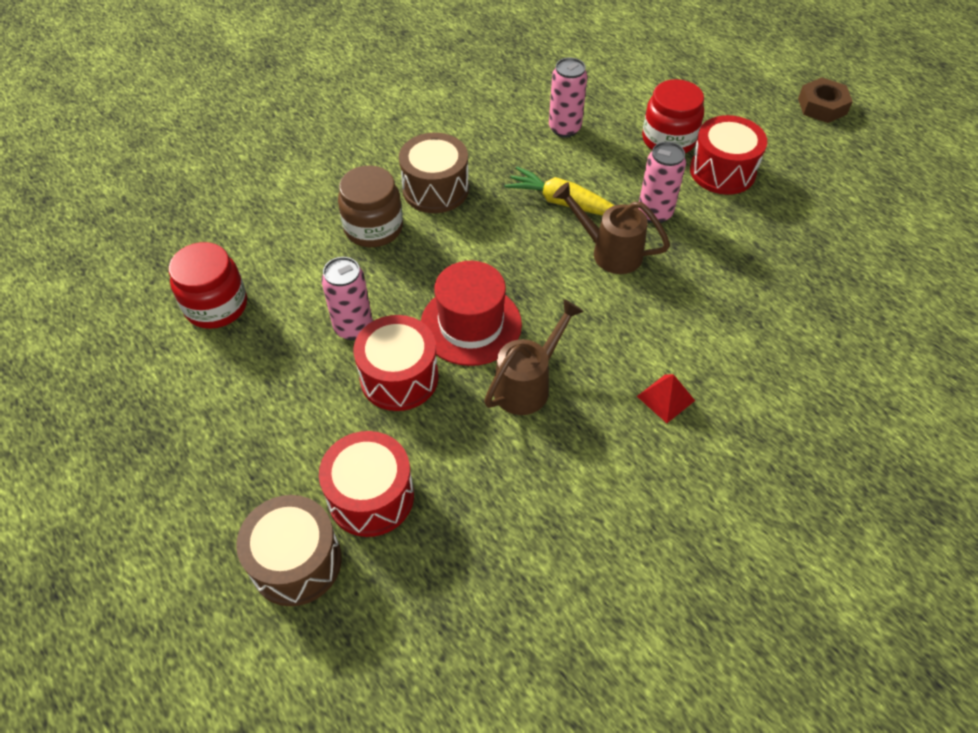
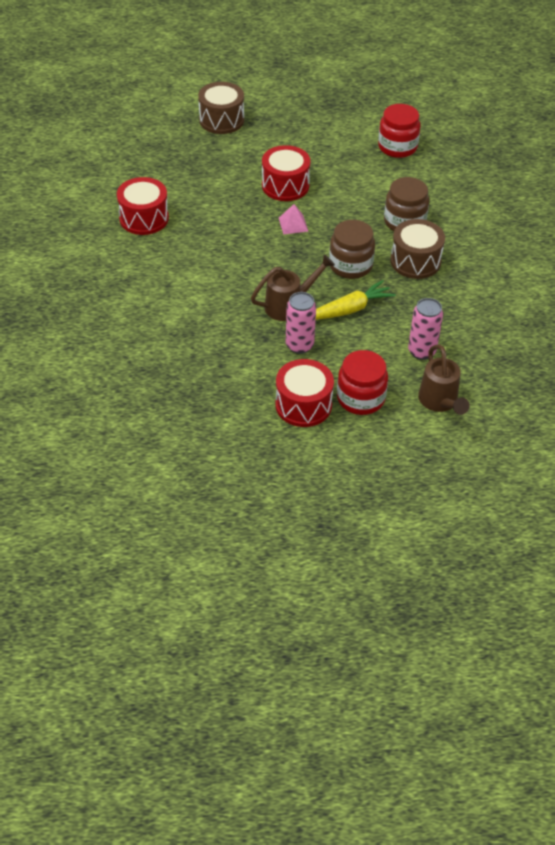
camera: 125 degrees right, 5 degrees down
(353, 327) = (334, 184): pink can -> none
(371, 496) = (229, 150): red drum -> red drum (144, 218)
(471, 324) = (293, 224): red hat -> pink pyramid
(494, 236) = (350, 265): none -> brown jar
(528, 384) = (233, 224): brown watering can -> brown watering can (440, 402)
(665, 398) = (171, 266): red pyramid -> none
(822, 106) = (314, 518): brown nut -> none

